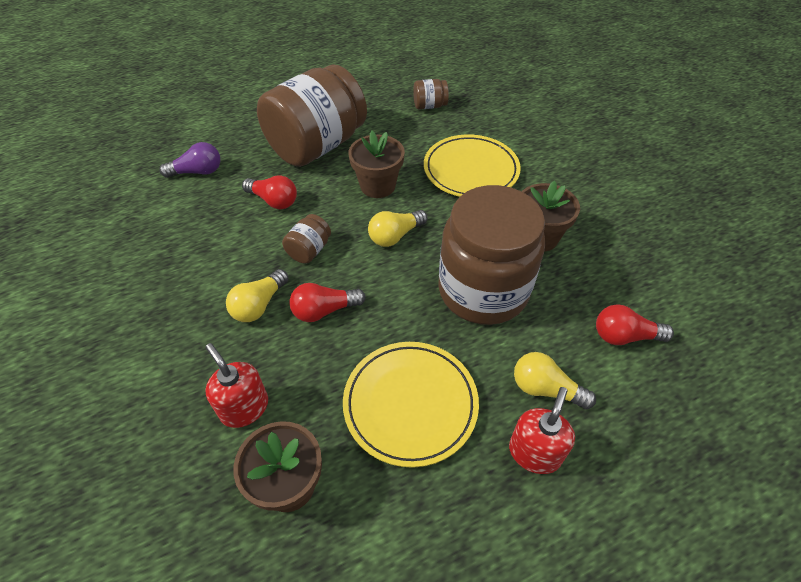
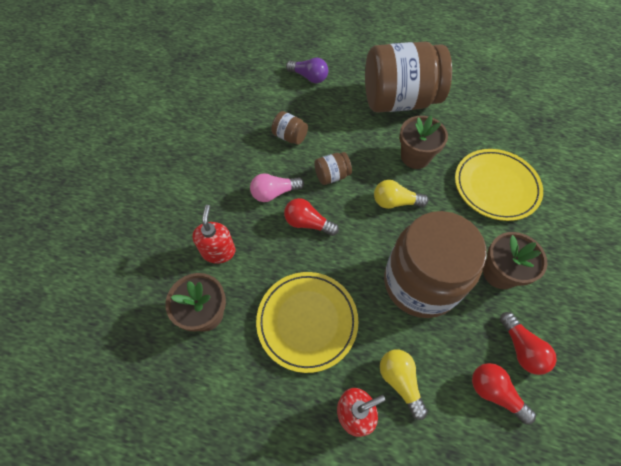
camera: 40 degrees right, 10 degrees up
(259, 305) = (274, 193): yellow light bulb -> pink light bulb
(274, 201) = (338, 126): red light bulb -> red light bulb (521, 348)
(429, 106) = (511, 114): brown jar -> brown jar (290, 136)

